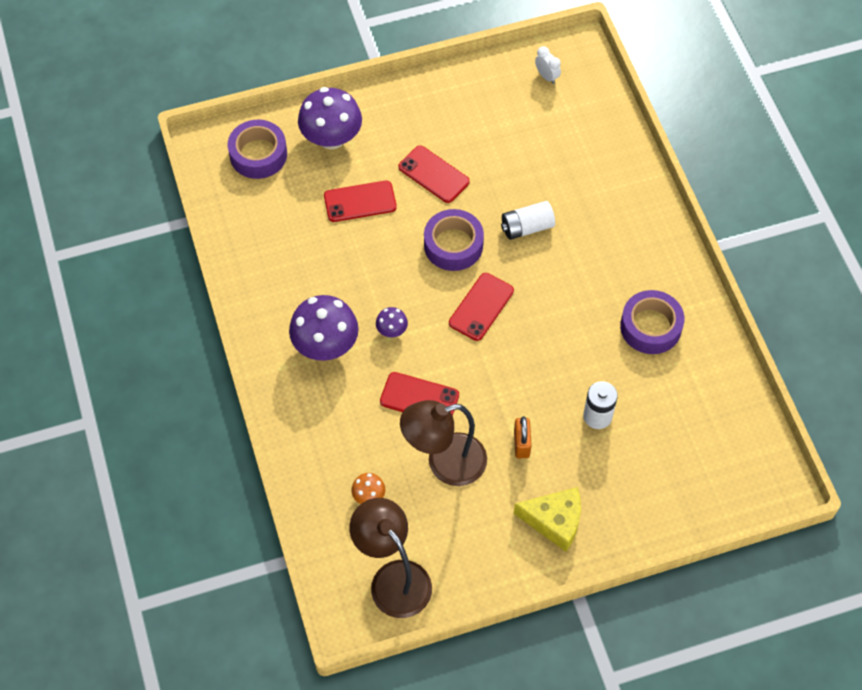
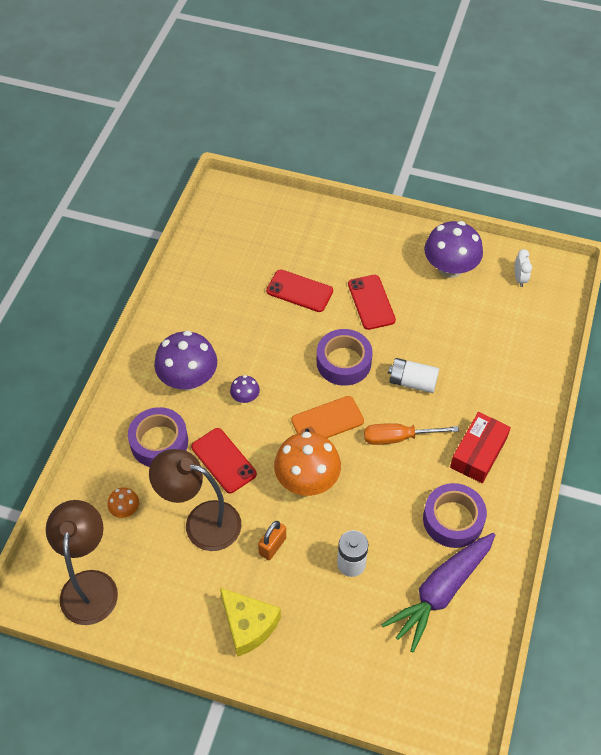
camera: 35 degrees right, 5 degrees down
(258, 154) = (254, 218): purple tape -> purple tape (159, 442)
(331, 138) = (316, 235): purple mushroom -> purple mushroom (450, 268)
(481, 307) = (327, 421): red phone -> orange phone
(505, 369) = (307, 480): none -> orange mushroom
(553, 285) = (398, 438): none -> orange screwdriver
(628, 257) = (478, 453): none -> red box
(685, 393) = (440, 592): none -> purple carrot

